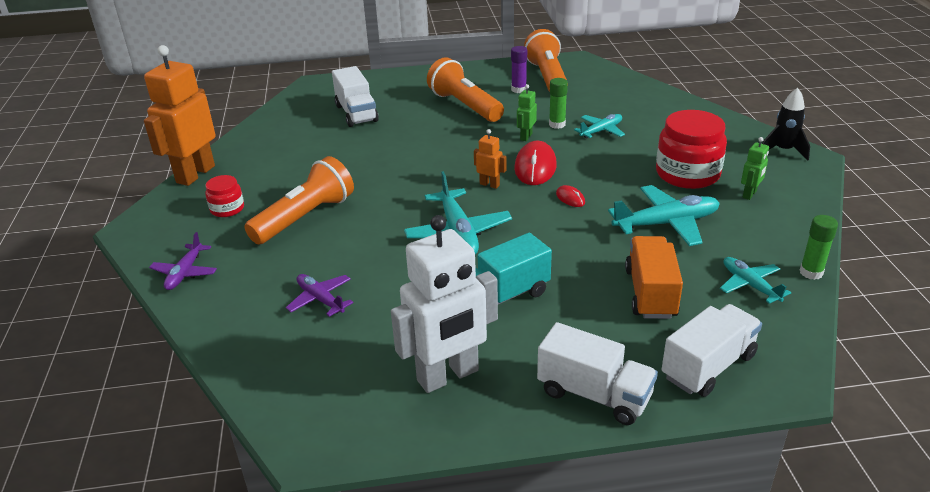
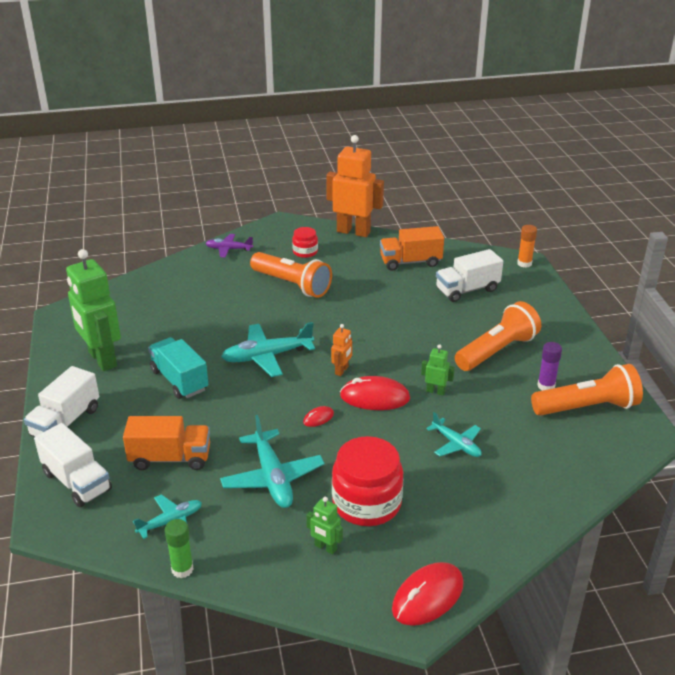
camera: 85 degrees right, 0 degrees up
(287, 140) = (410, 262): none -> orange truck
(318, 84) = (524, 263): none -> orange glue stick
(320, 299) = (191, 303): purple plane -> none
(448, 376) = (102, 359): white robot -> green robot
(557, 124) = (466, 413): green glue stick -> none
(783, 151) = (428, 596): black rocket -> red mouse

